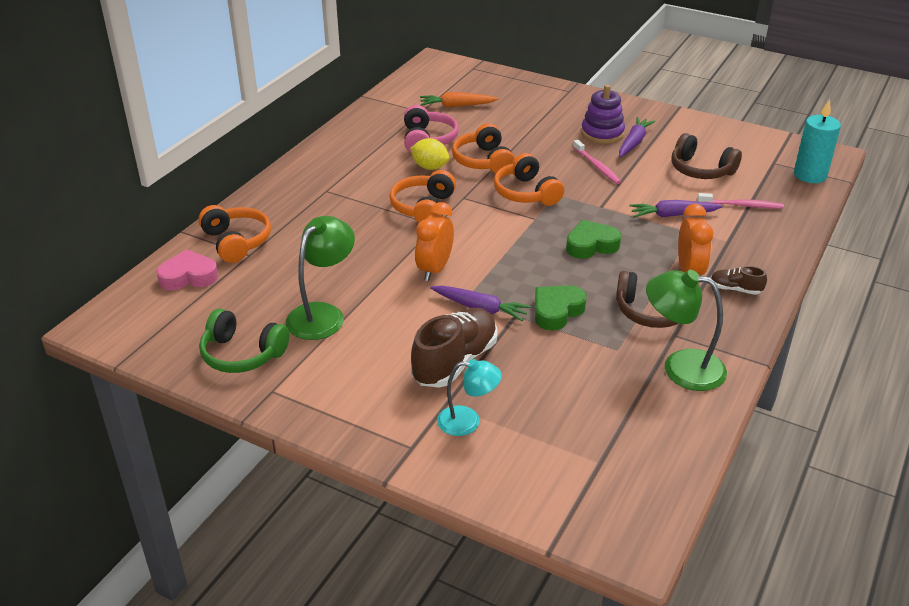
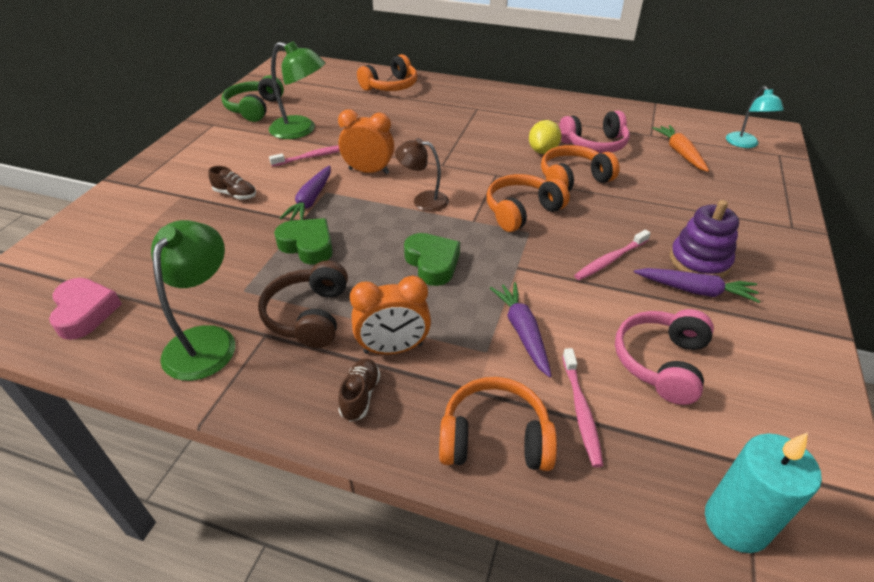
camera: 80 degrees right, 5 degrees up
(188, 276) = (344, 78): pink heart -> pink heart (85, 312)
(390, 305) = (314, 156): none -> pink toothbrush
(424, 208) = (468, 155): orange headphones -> orange headphones (495, 438)
(455, 362) = (235, 194): brown shoe -> brown shoe, size x0.49
(468, 421) = (157, 208): turquoise lamp -> turquoise lamp (745, 144)
(497, 241) = (423, 200): none -> brown lamp
(701, 170) = (661, 362): brown headphones -> pink headphones

